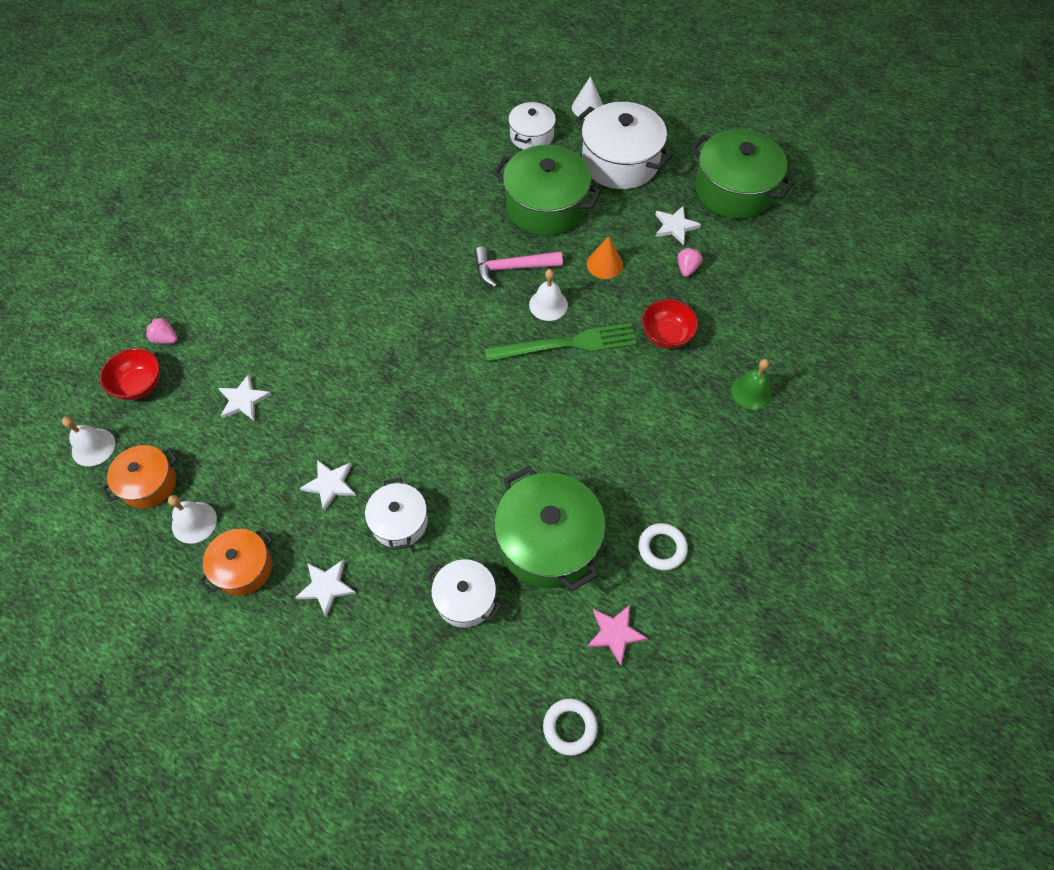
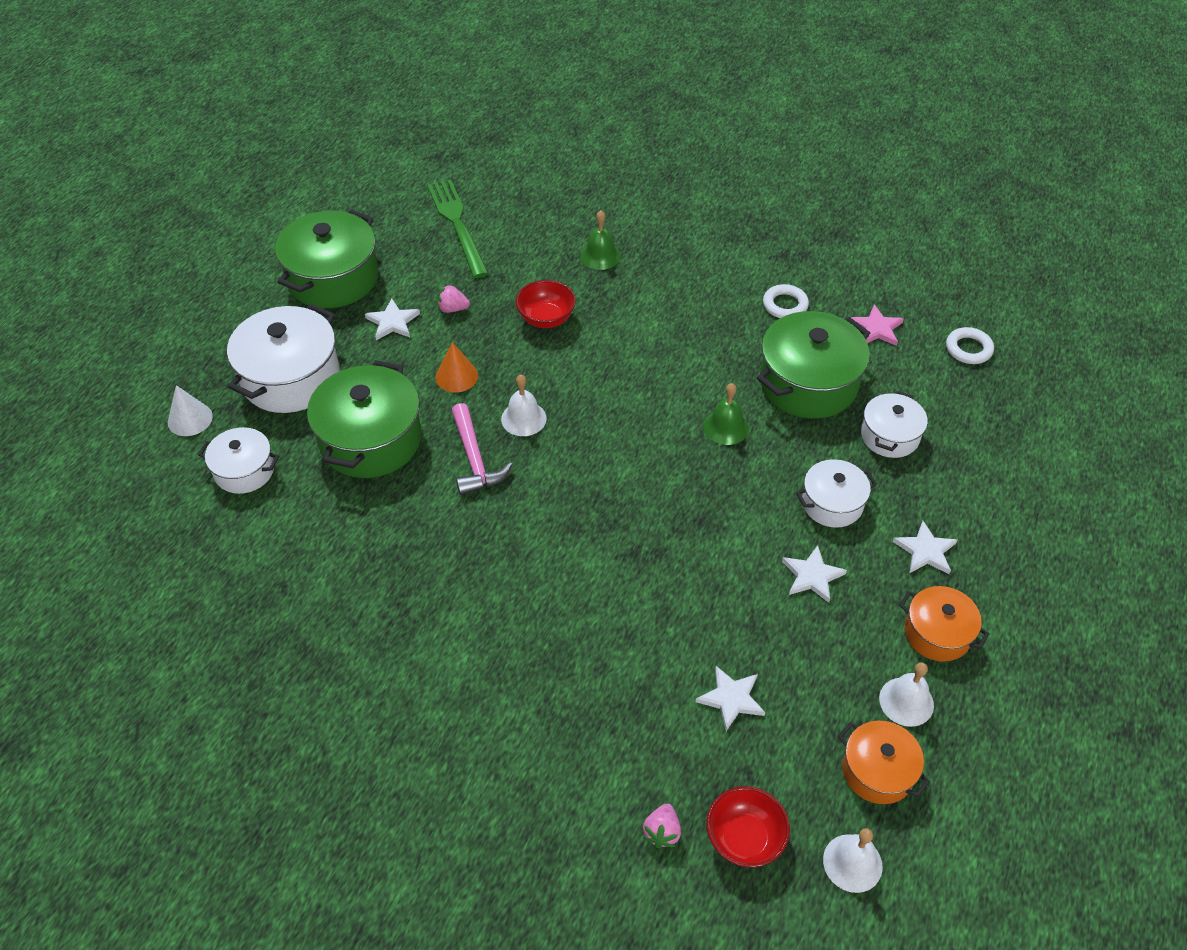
camera: 100 degrees left, 10 degrees down
(507, 455) = (726, 427): none -> green bell
(566, 344) = (575, 396): green fork -> green fork (457, 224)

